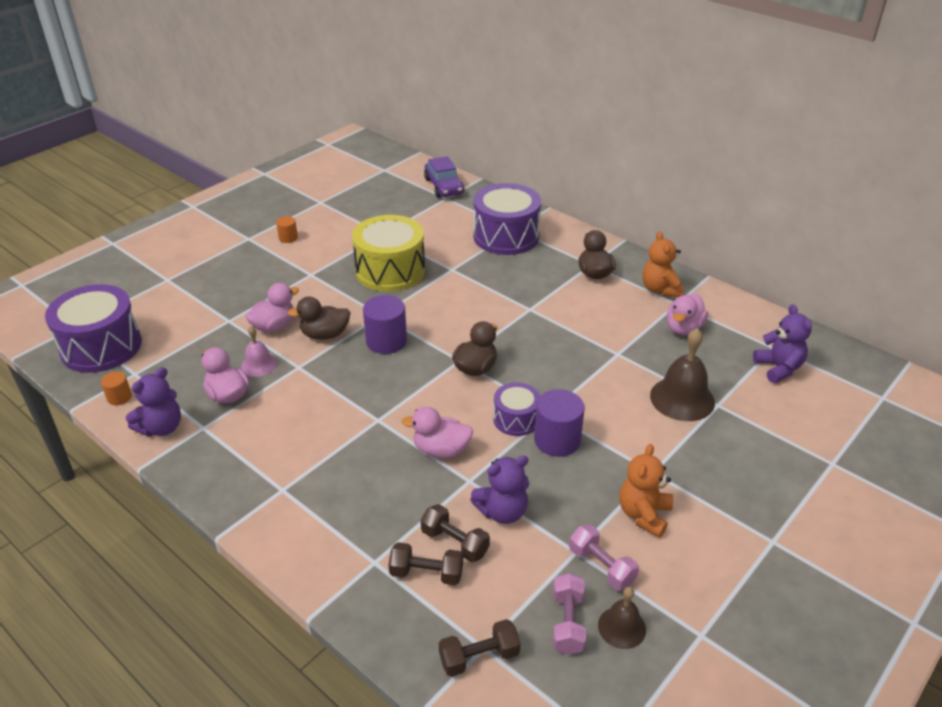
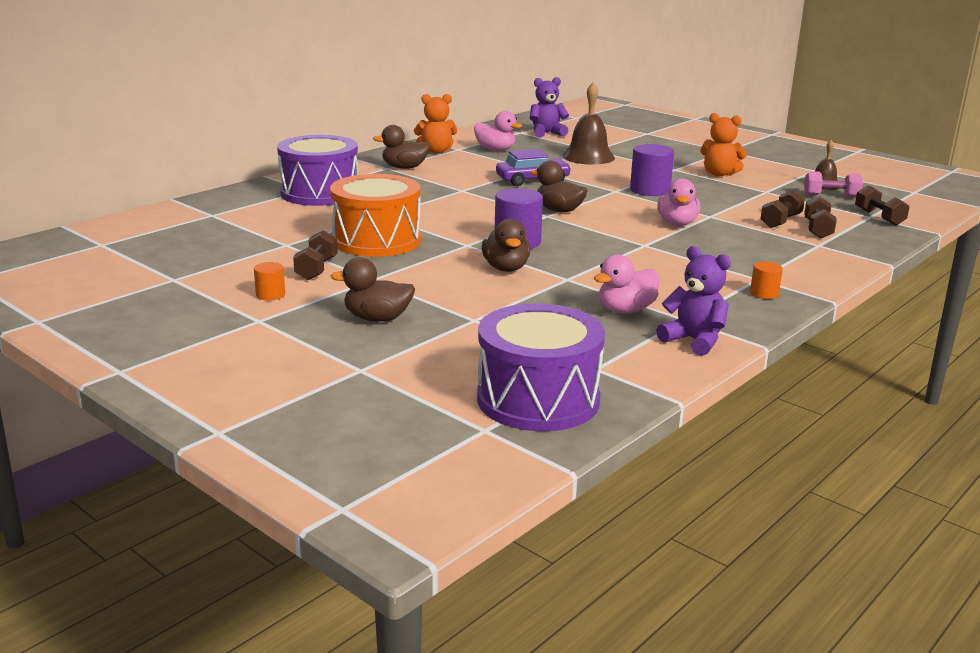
camera: 90 degrees left, 15 degrees down
(119, 397) = (647, 372): orange cylinder -> orange cylinder (764, 293)
(240, 280) = (377, 318): none -> brown duck
(259, 365) = (566, 298): pink bell -> none
(274, 326) = (488, 293): pink duck -> none
(332, 250) = (316, 269): none -> brown dumbbell
(390, 271) = (376, 240): yellow drum -> orange drum
(444, 186) = (179, 215): purple car -> purple car (532, 180)
(502, 512) = (739, 208): purple teddy bear -> none
(516, 419) = (628, 200): purple drum -> none
(601, 566) = (775, 186): pink dumbbell -> none

